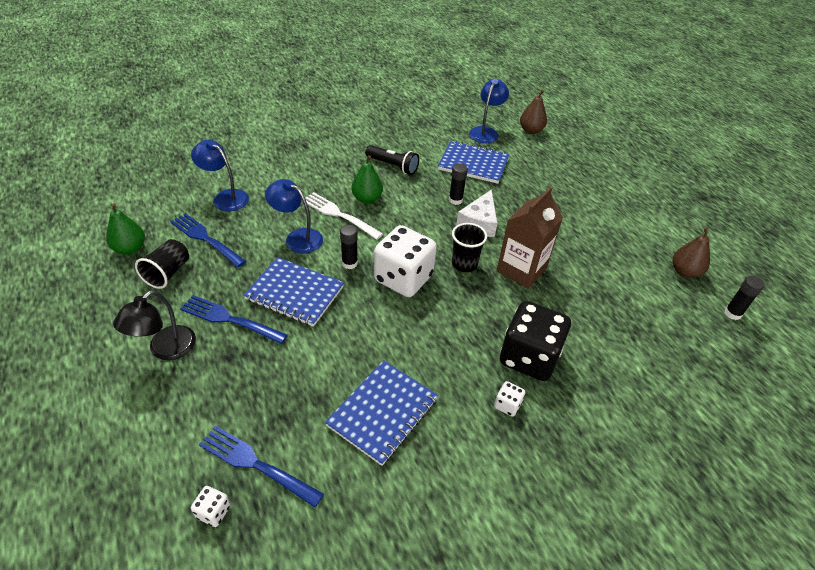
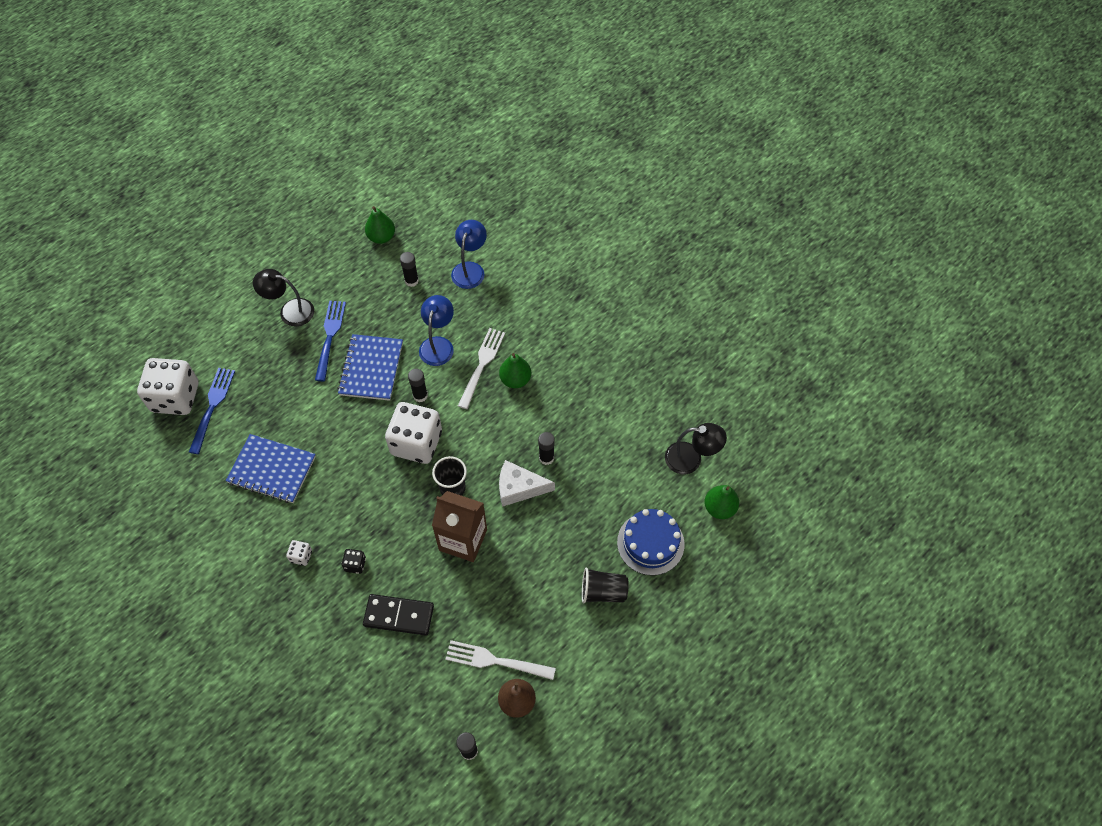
camera: 75 degrees right, 15 degrees up
(168, 273) = (364, 274): black cup -> black cup (603, 591)
(206, 239) = (411, 281): blue fork -> black glue stick
(213, 511) = (175, 397): white dice -> white dice, size x2.43
(393, 166) = (579, 385): black flashlight -> none
(473, 164) = (619, 460): blue notebook -> none
(485, 132) = (691, 459): blue lamp -> black lamp
(529, 357) = (355, 564): black dice -> black dice, size x0.41
(531, 131) = (719, 508): brown pear -> green pear
(551, 167) = (650, 543): none -> blue cake
(593, 334) = (399, 616): none -> black domino
(646, 276) = (496, 661): none -> white fork

